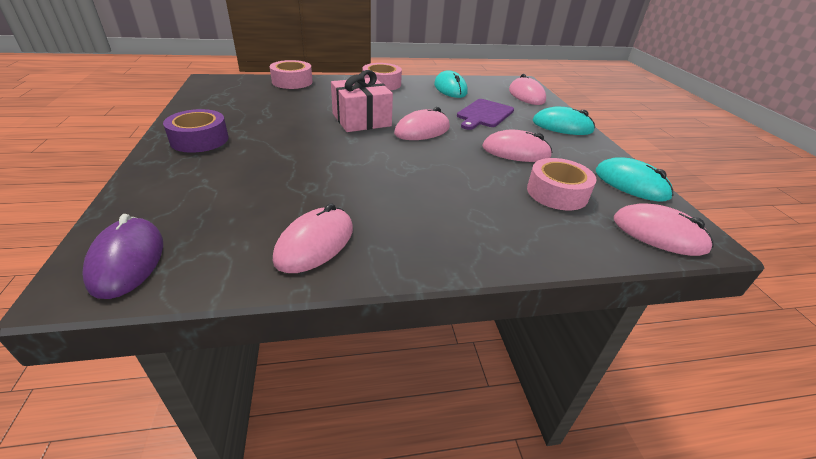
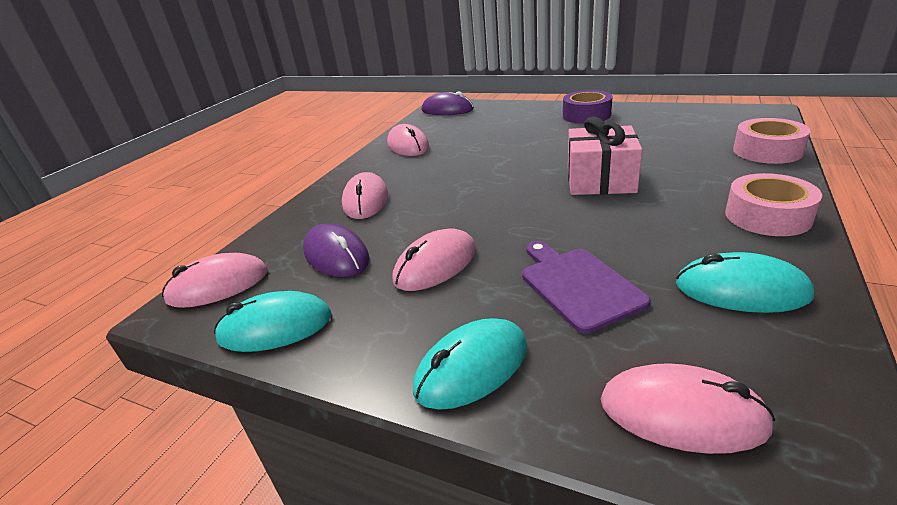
camera: 130 degrees right, 5 degrees down
(422, 130) = (545, 212): pink mouse -> pink mouse (366, 200)
(557, 193) = (336, 255): pink tape -> purple mouse

